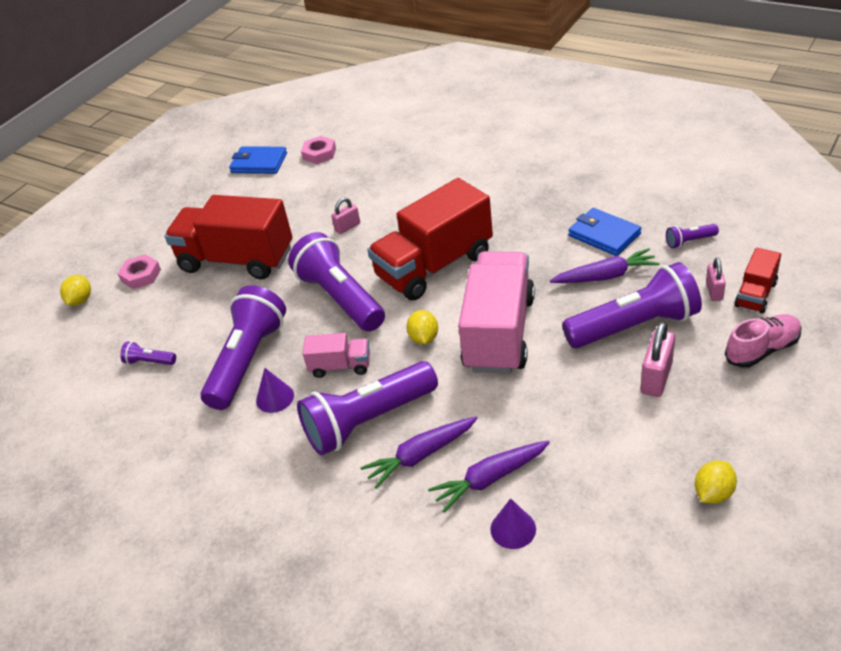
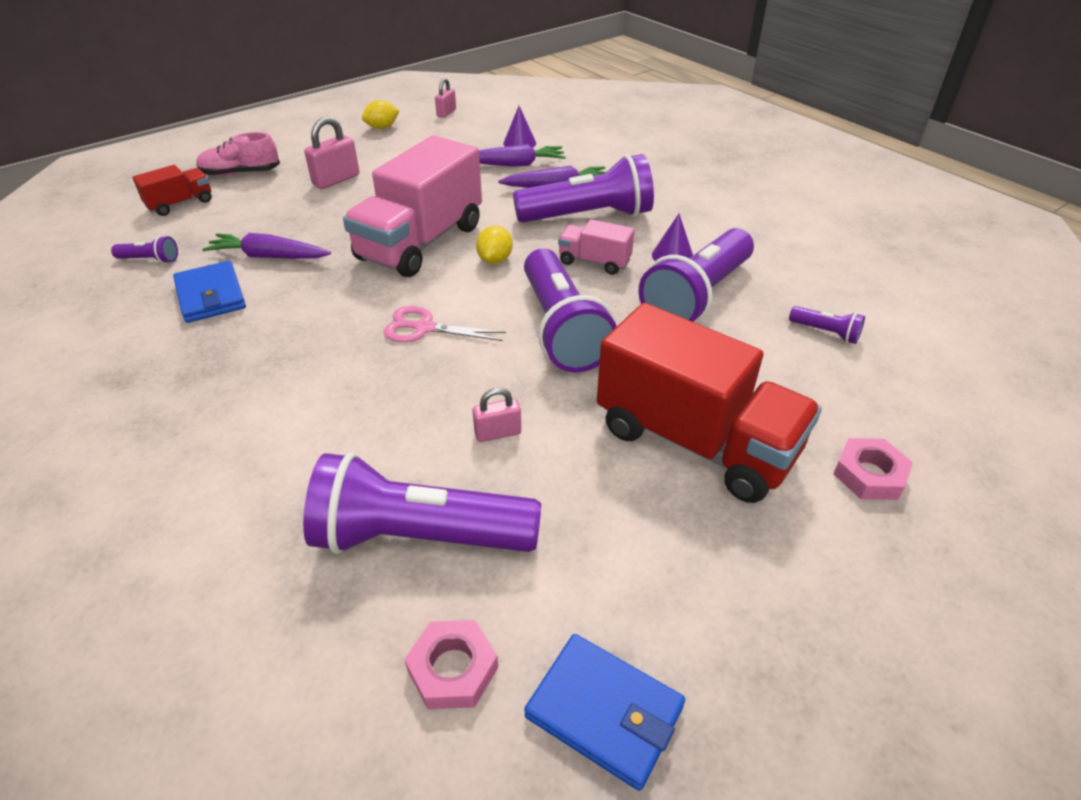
camera: 165 degrees left, 0 degrees up
(80, 300) = (973, 464): yellow lemon -> none
(434, 266) = (424, 328): red truck -> pink scissors
(634, 326) = (303, 213): purple flashlight -> purple flashlight (419, 536)
(714, 291) = (205, 216): pink padlock -> pink padlock (446, 113)

